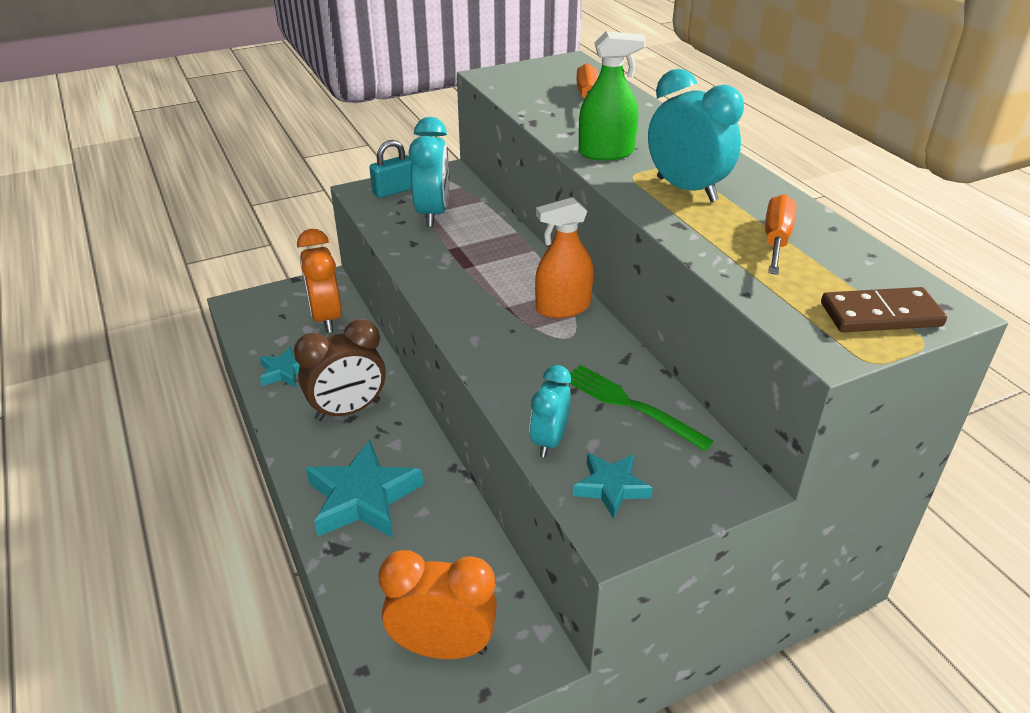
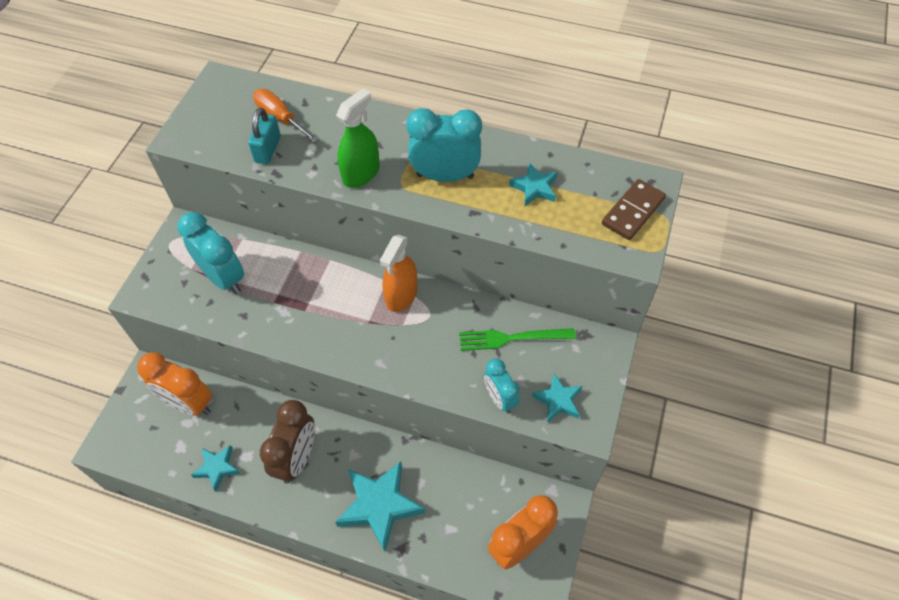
camera: 45 degrees left, 20 degrees up
(394, 191) = (166, 276): turquoise padlock -> turquoise padlock (268, 149)
(776, 240) = (534, 187): orange screwdriver -> turquoise star

